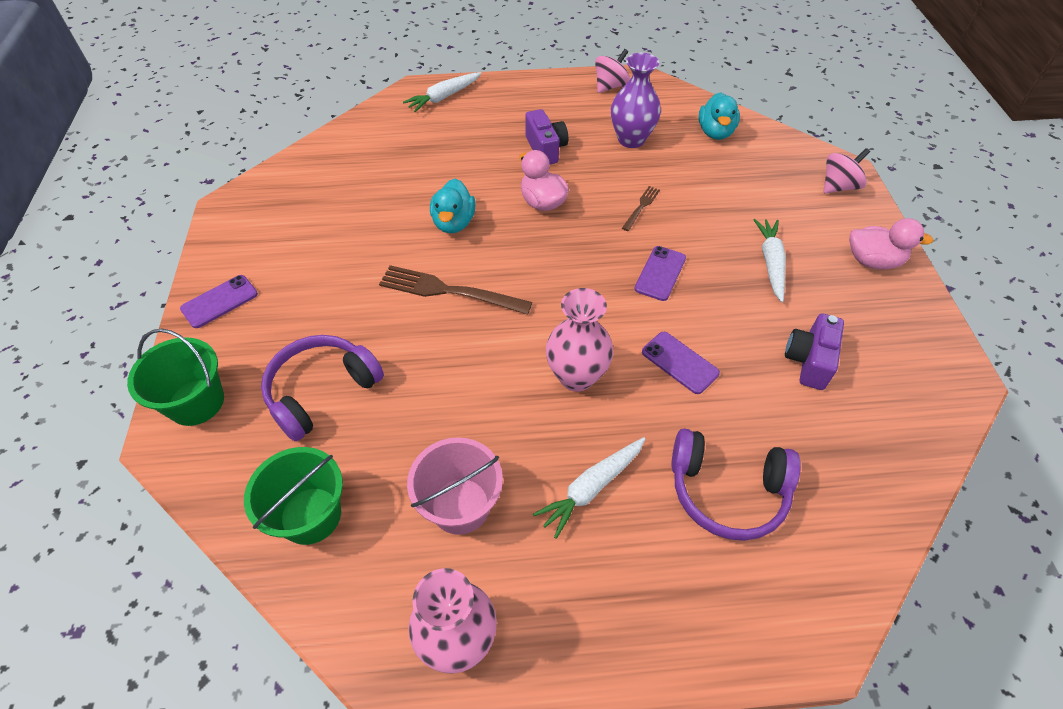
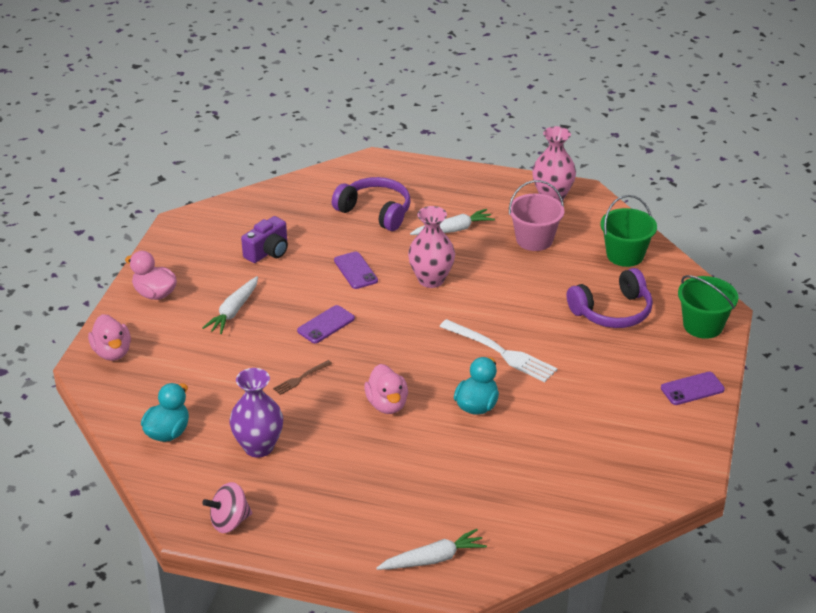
camera: 160 degrees left, 15 degrees down
(448, 291) = (502, 352): brown fork -> white fork
(545, 149) = (352, 459): purple camera -> none
(838, 186) = (112, 352): pink spinning top -> pink duck

